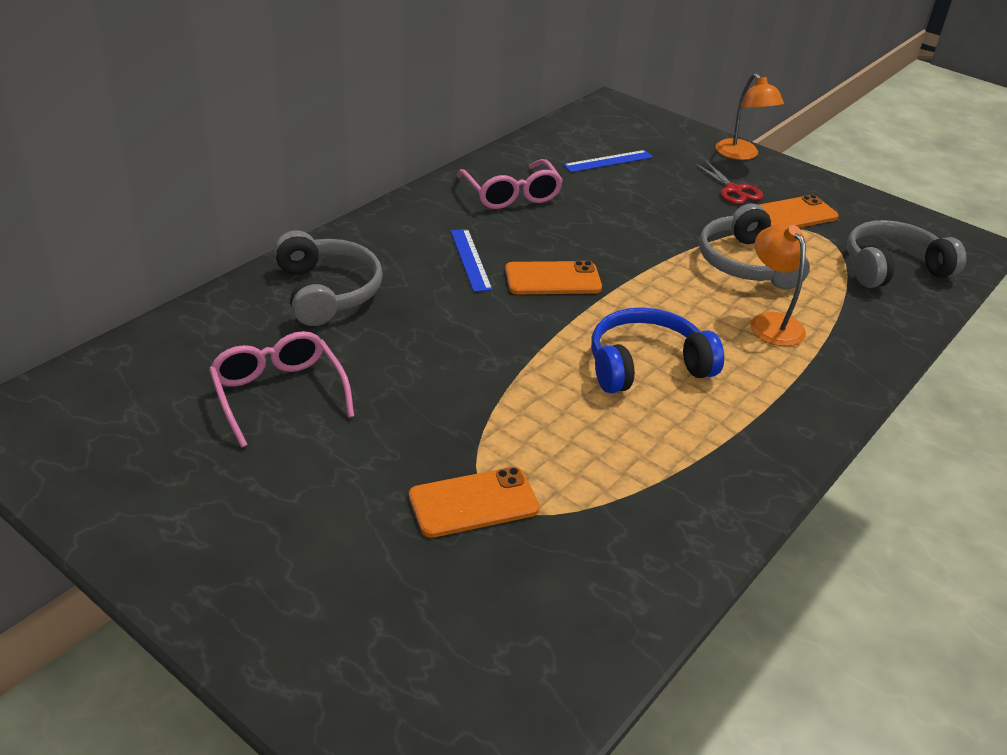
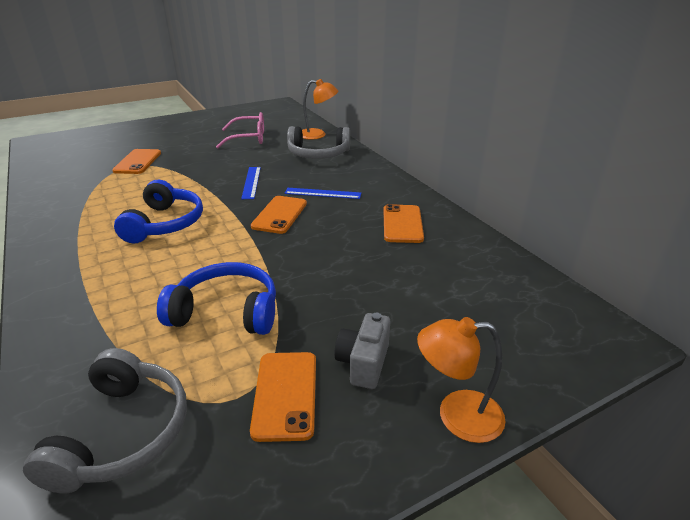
camera: 115 degrees right, 5 degrees down
(512, 195) = (402, 224): pink glasses -> orange phone
(608, 161) = (454, 289): blue ruler -> blue ruler (251, 182)
(733, 190) = (363, 363): red scissors -> grey camera
(746, 264) = (226, 312): grey headphones -> blue headphones
(771, 322) = (144, 292): orange lamp -> orange lamp (318, 135)

